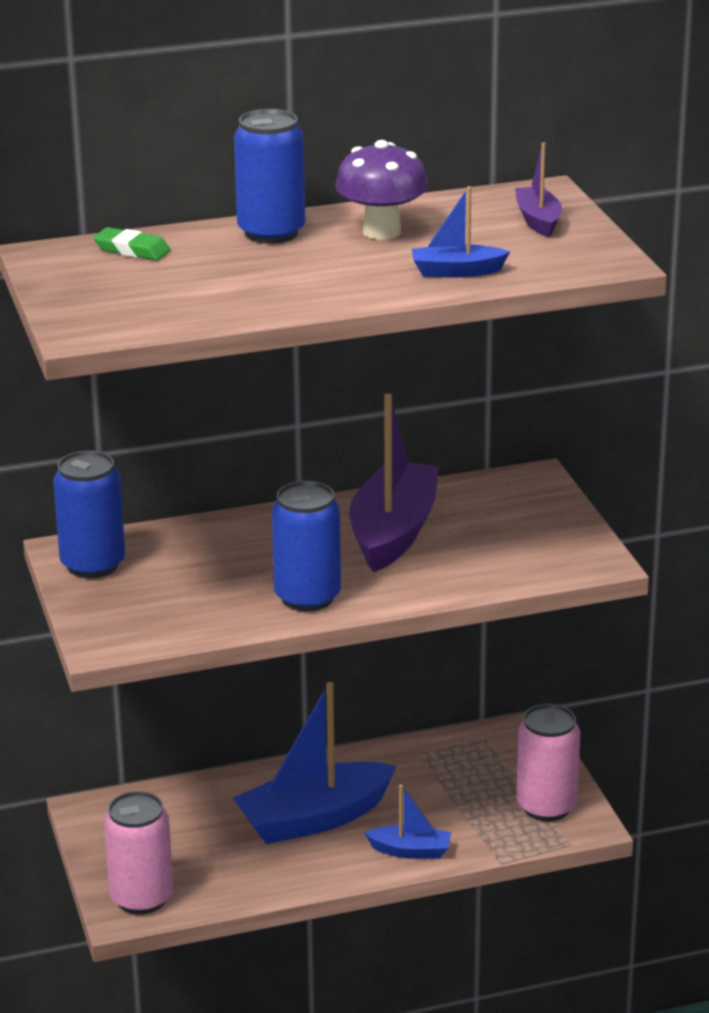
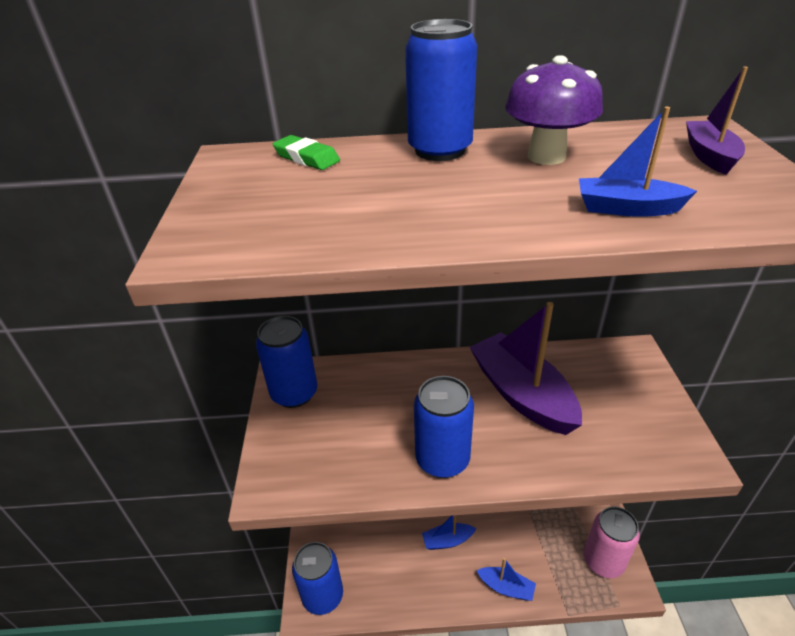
camera: 15 degrees right, 10 degrees up
(141, 898) = (323, 596): pink can -> blue can
(314, 819) = (447, 540): blue boat -> blue boat, size x0.50
(393, 532) = (522, 394): purple boat -> purple boat turned 60 degrees counterclockwise

